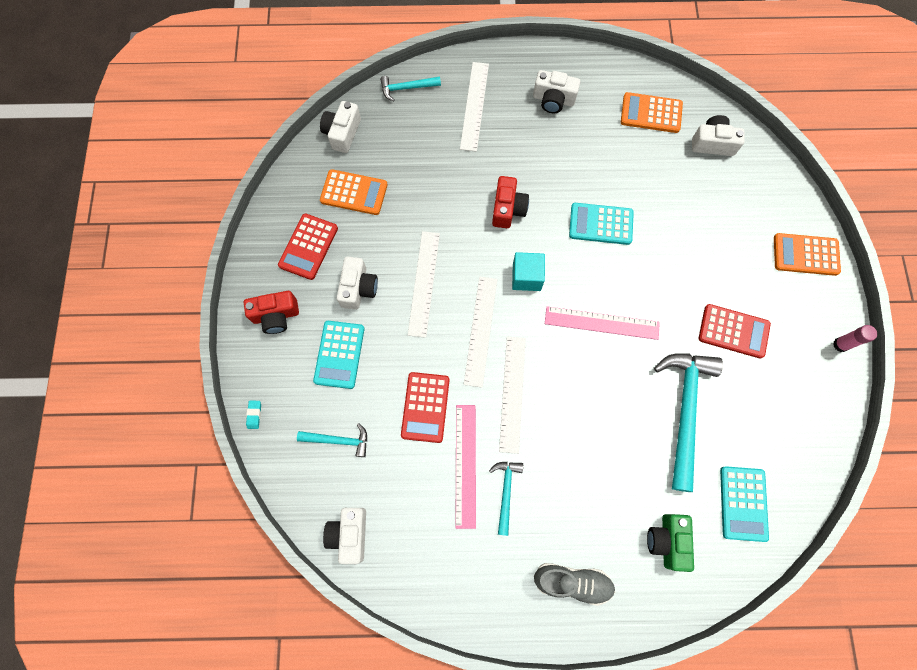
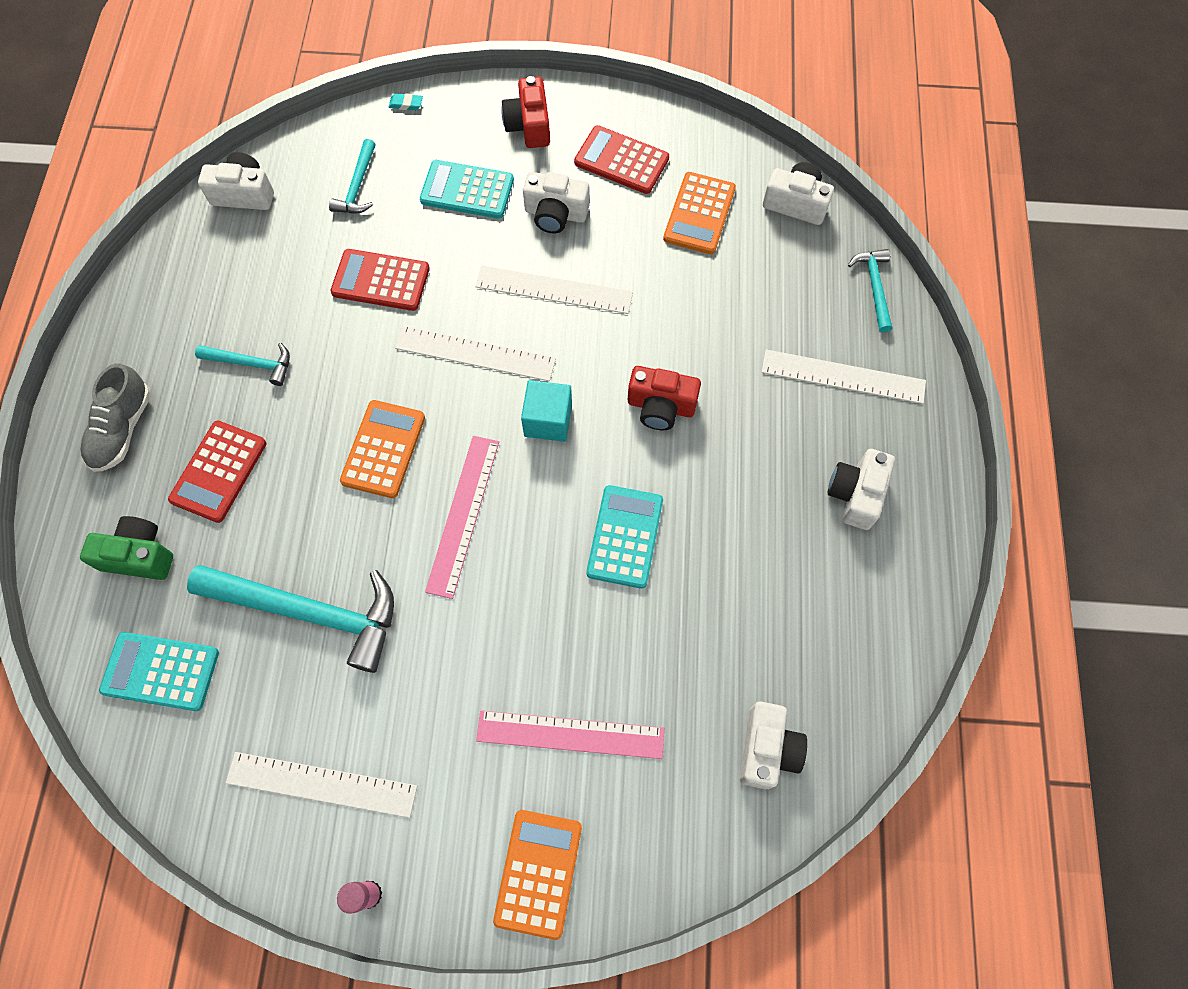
camera: 95 degrees right, 5 degrees down
(465, 465) = (297, 320): pink ruler -> pink ruler (570, 734)
(512, 393) = (380, 384): white ruler -> white ruler (321, 784)
(651, 113) = (830, 650): orange calculator -> orange calculator (383, 449)
(733, 331) = (420, 713): red calculator -> red calculator (218, 471)

